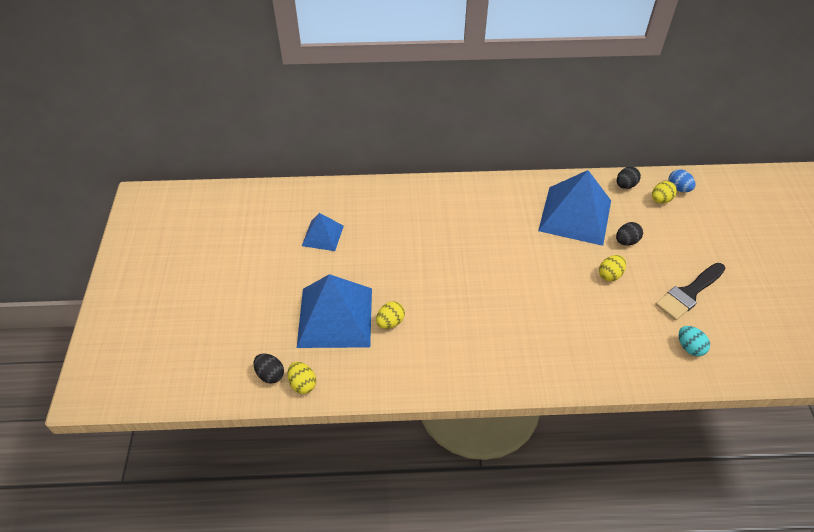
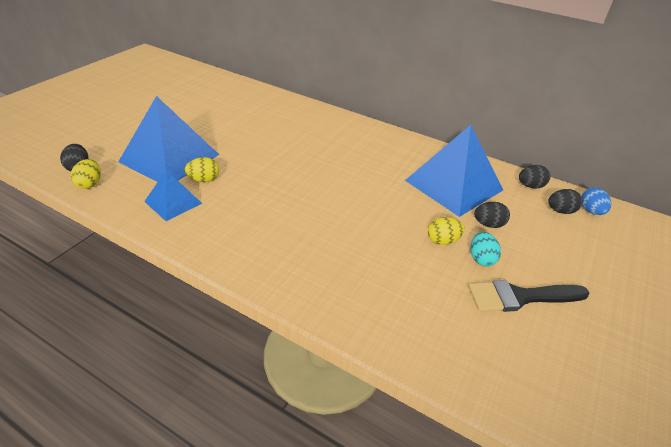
camera: 30 degrees right, 10 degrees down
(322, 235) = (226, 112): blue pyramid -> blue pyramid (173, 202)
(660, 200) = (560, 211): yellow egg -> black egg
(689, 347) = (472, 345): turquoise egg -> turquoise egg (481, 259)

